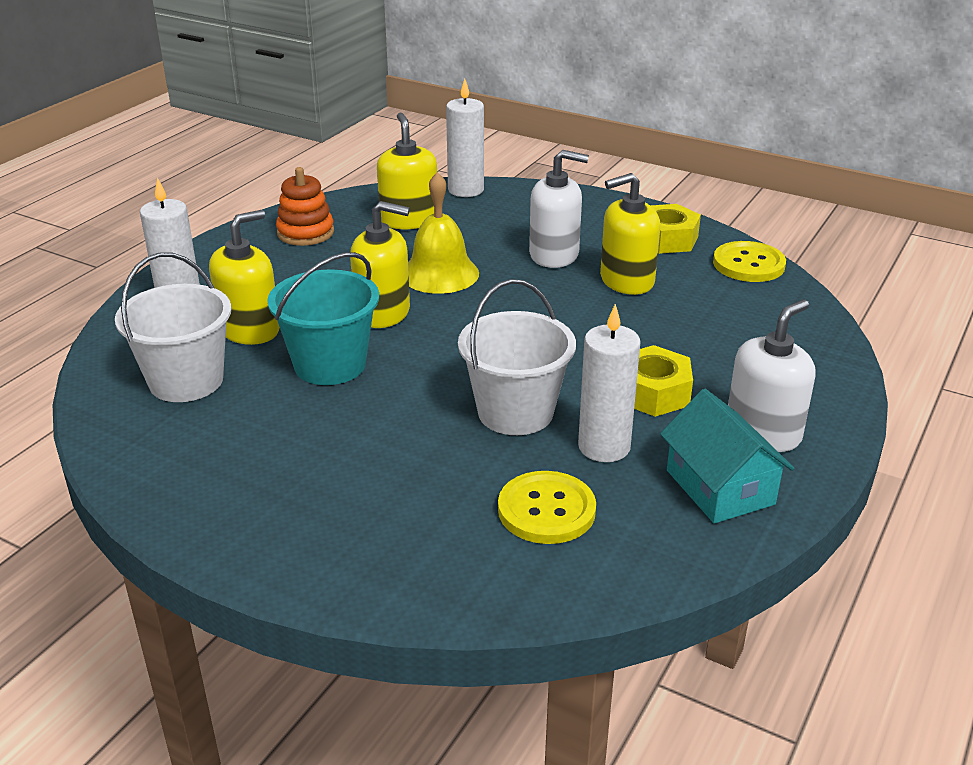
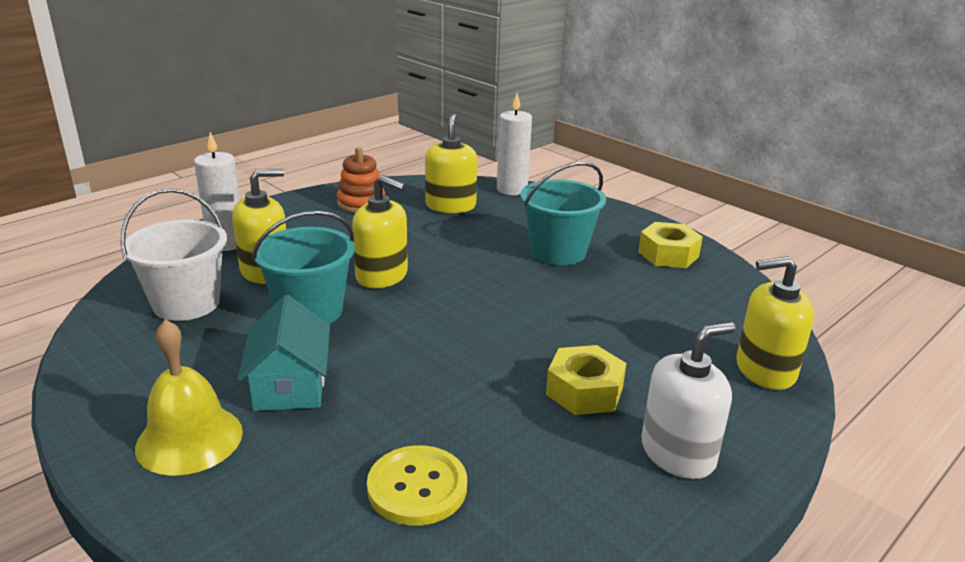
camera: 15 degrees right, 5 degrees down
(440, 273) = (450, 252): yellow bell -> yellow bell (189, 439)
(515, 412) = (444, 384): white bucket -> none
(554, 255) = (558, 252): white soap dispenser -> turquoise bucket
(604, 447) = (508, 435): white candle -> none
(626, 281) = (612, 284): yellow soap dispenser -> yellow soap dispenser (765, 370)
(720, 487) = (605, 502): turquoise house -> turquoise house (290, 384)
(748, 264) = (737, 288): yellow button -> none

